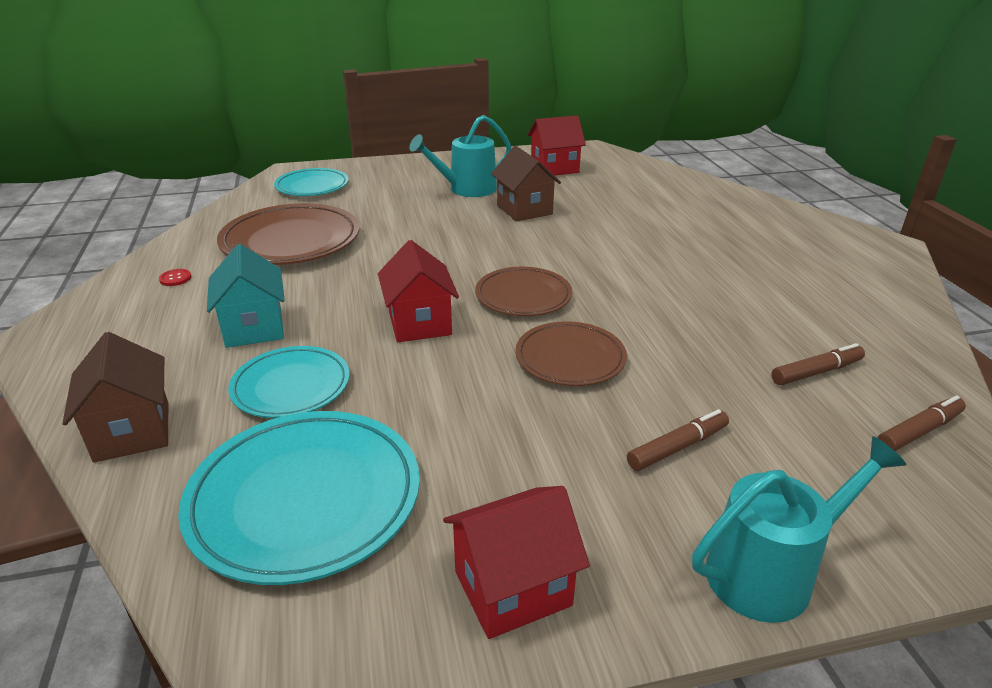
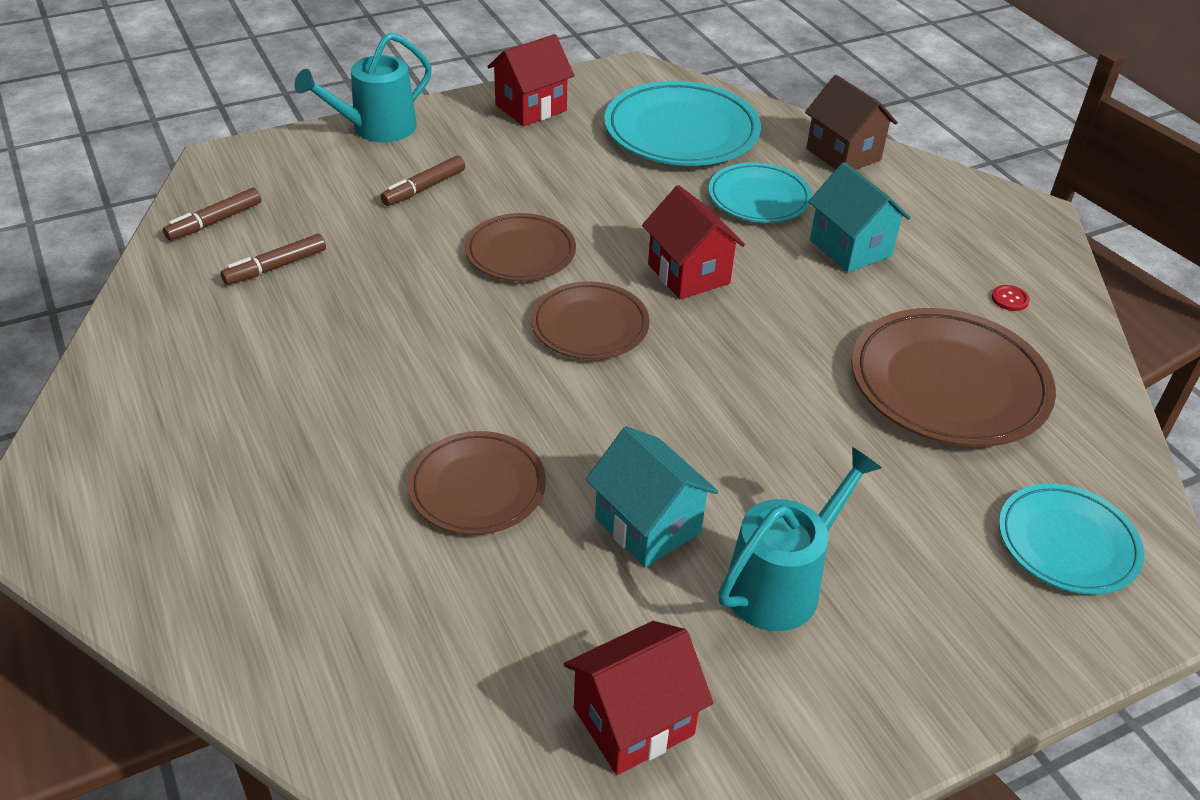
camera: 165 degrees right, 10 degrees up
(524, 210) = (648, 525): brown house -> turquoise house
(618, 230) = (477, 488): none -> brown plate

